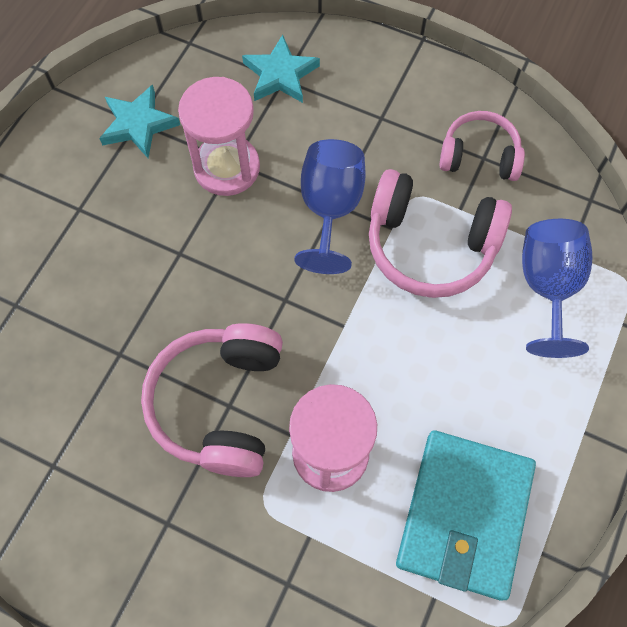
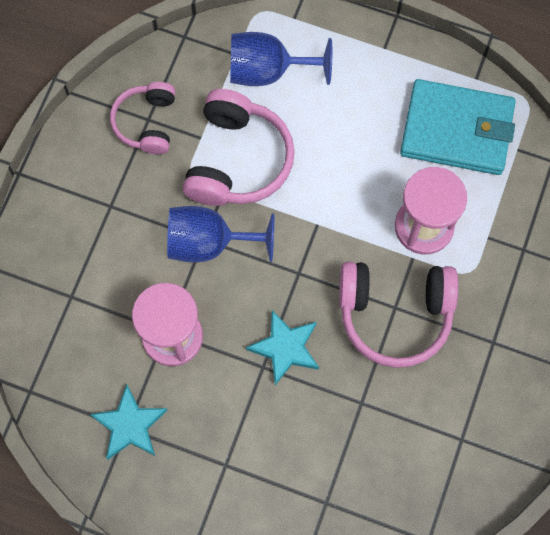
camera: 95 degrees left, 5 degrees up
(280, 74) = (65, 299): turquoise star -> turquoise star (285, 348)

